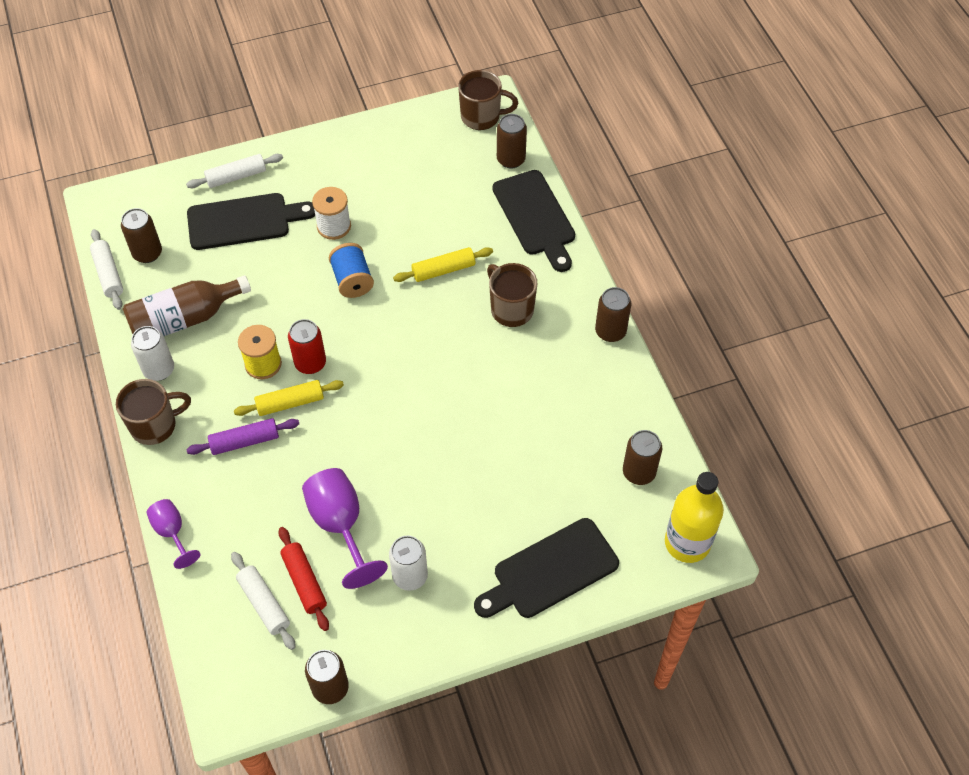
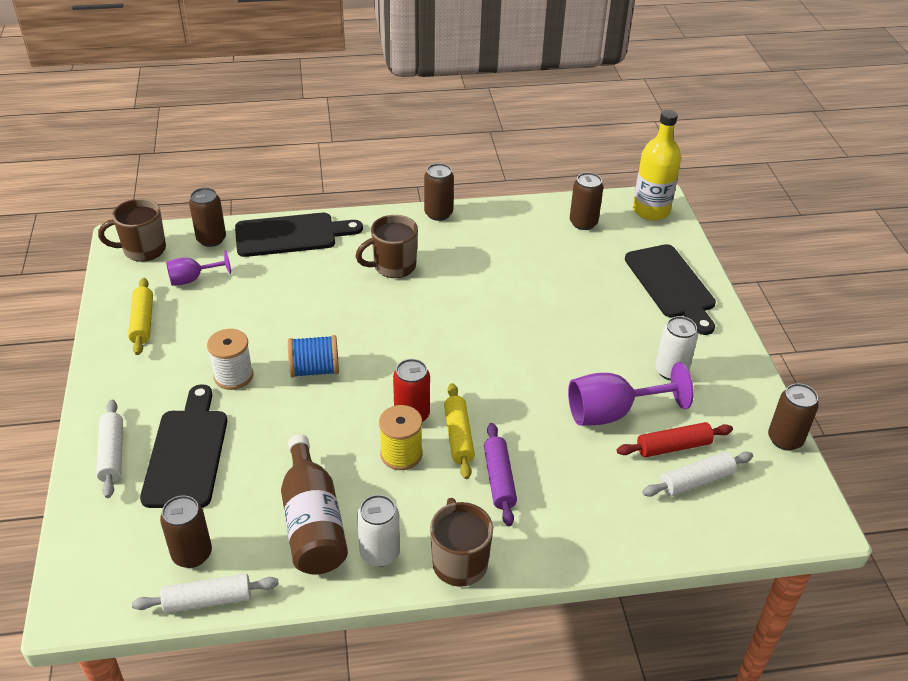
camera: 80 degrees left, 15 degrees down
(172, 532) = (605, 554): purple goblet -> purple goblet (192, 279)
(443, 270) = (329, 302): yellow rolling pin -> yellow rolling pin (143, 322)
(481, 117) = (143, 249): brown mug -> brown mug turned 120 degrees counterclockwise

